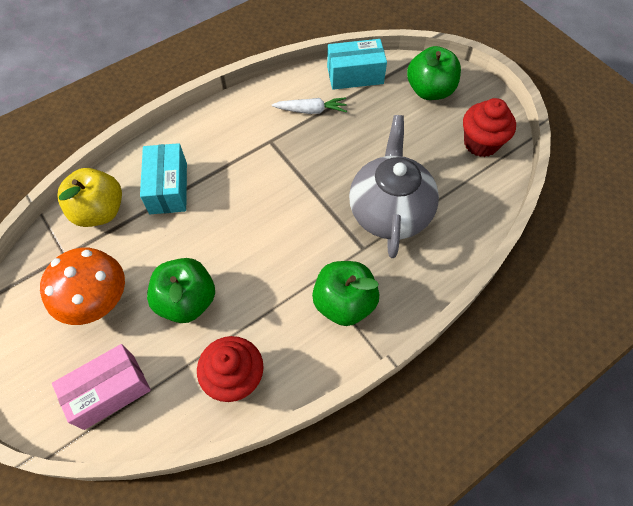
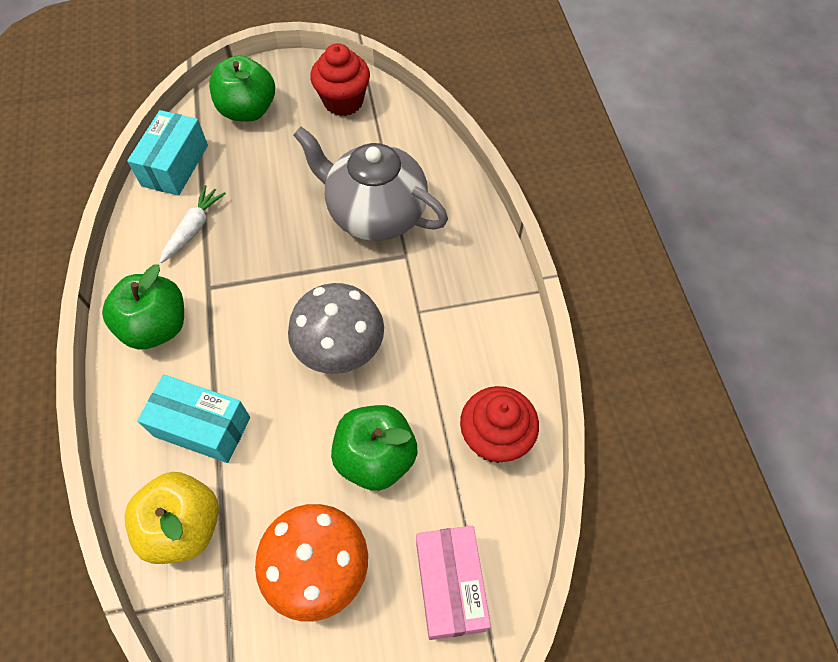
camera: 65 degrees left, 0 degrees up
(262, 240) = (340, 348): none -> grey mushroom
(344, 303) = (459, 299): green apple -> green apple (156, 326)

